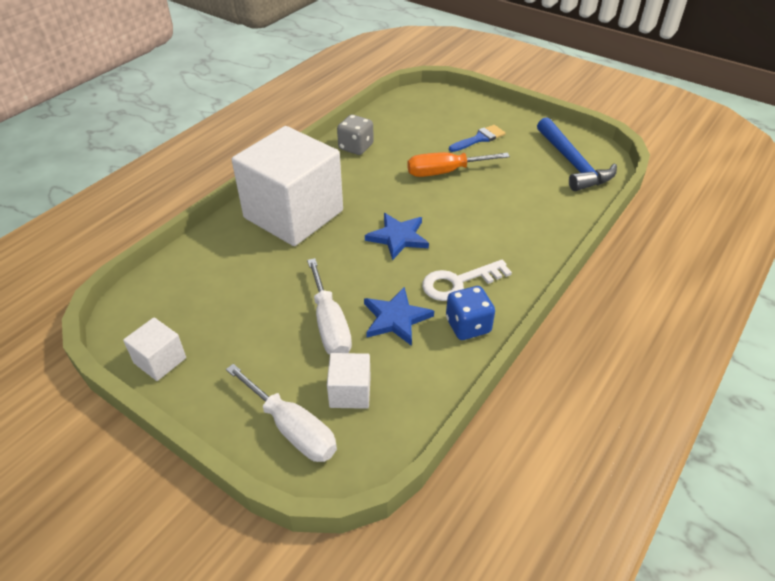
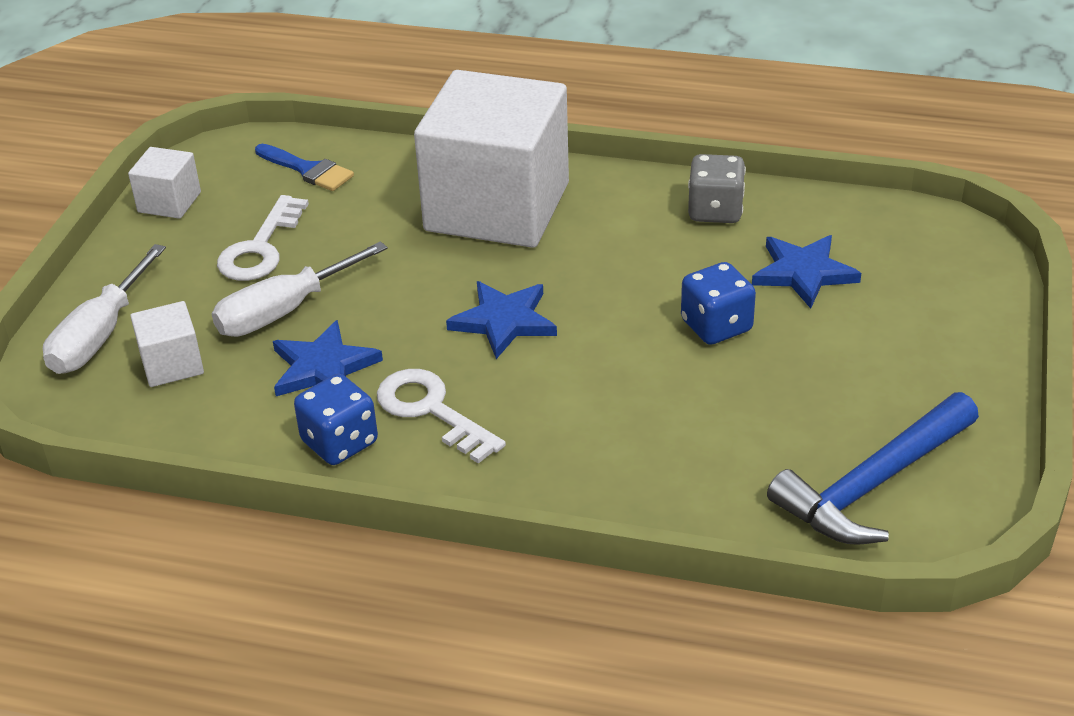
camera: 70 degrees right, 5 degrees down
(254, 322) = (260, 248): none -> white key
(421, 138) = (803, 273): none -> blue star
(445, 172) = (716, 326): orange screwdriver -> blue dice
(479, 139) = (859, 342): blue brush -> blue brush (308, 170)

